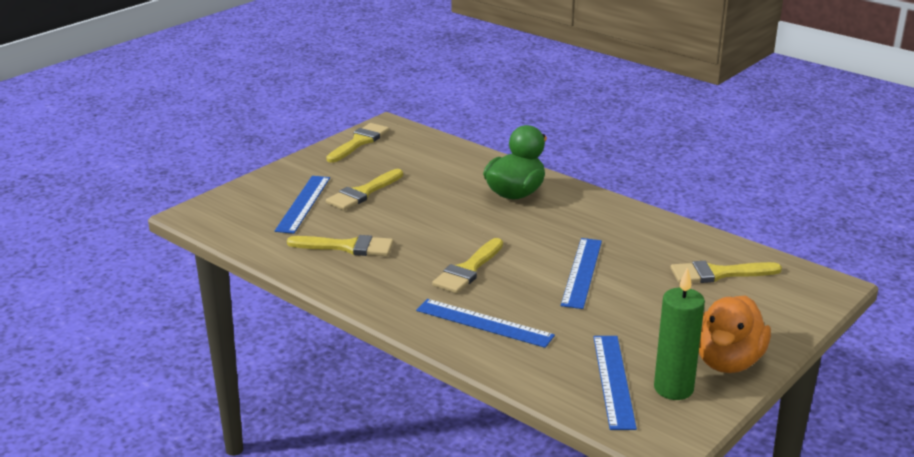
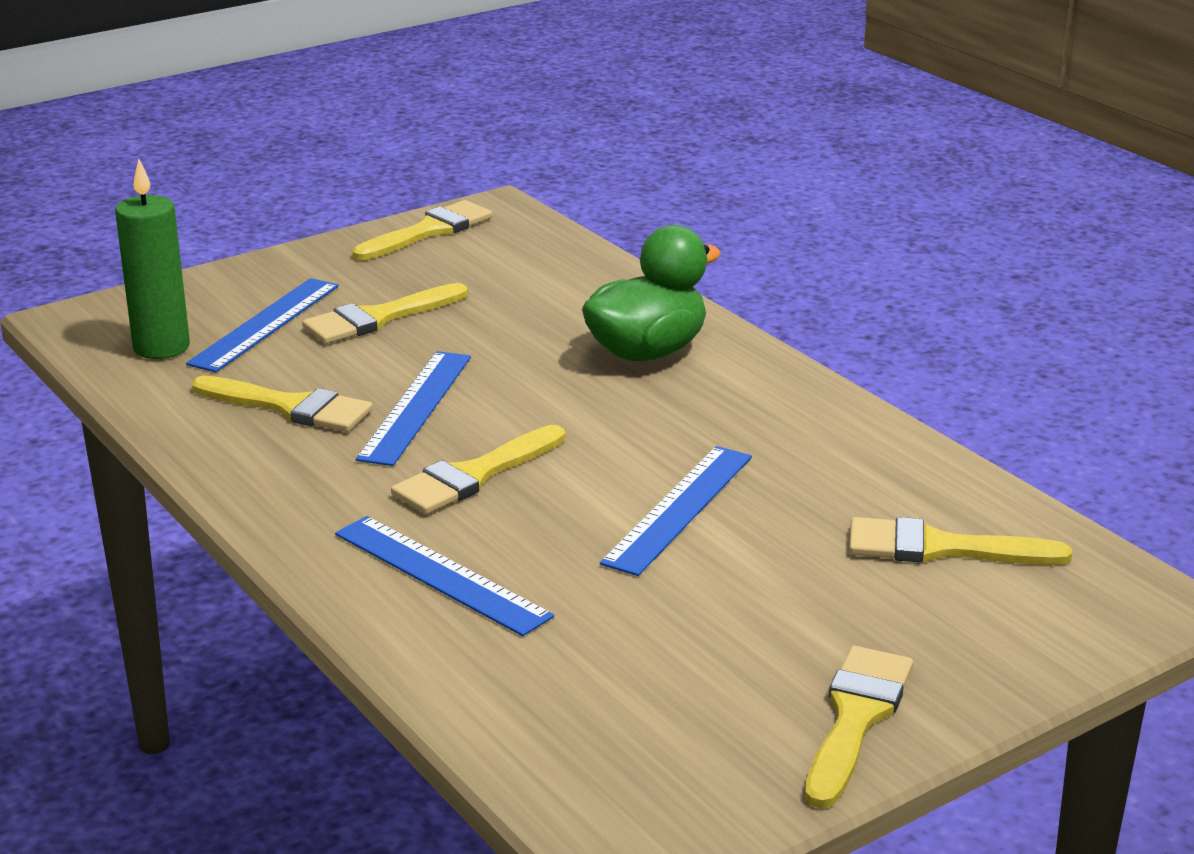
camera: 15 degrees right, 0 degrees up
(613, 381) = (610, 718): blue ruler -> blue ruler (415, 407)
(673, 389) = (716, 752): green candle -> green candle (161, 347)
(728, 362) = (856, 718): orange duck -> yellow brush

